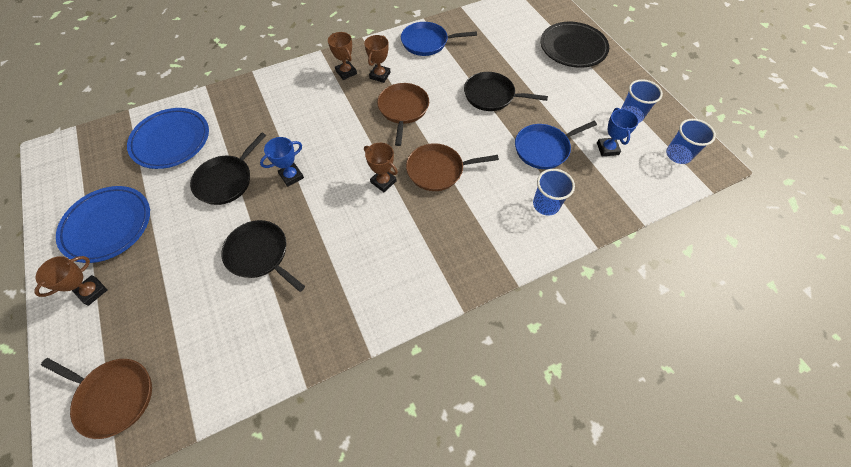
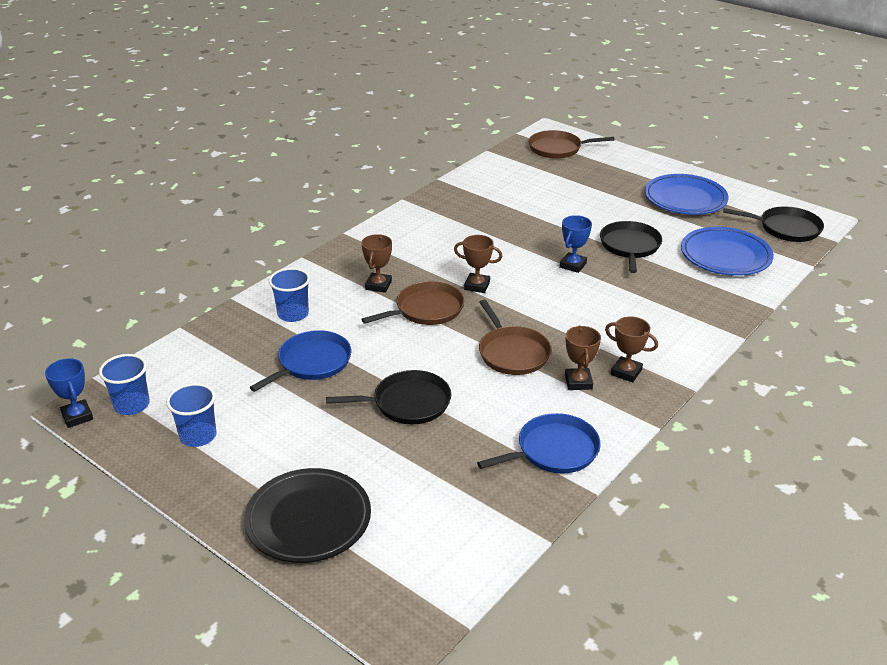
camera: 155 degrees right, 25 degrees down
(92, 291) = (640, 173): brown trophy -> brown trophy (378, 285)
(260, 254) = (540, 217): black pan -> black pan (786, 228)
(607, 149) = (229, 385): blue trophy -> blue trophy (77, 416)

